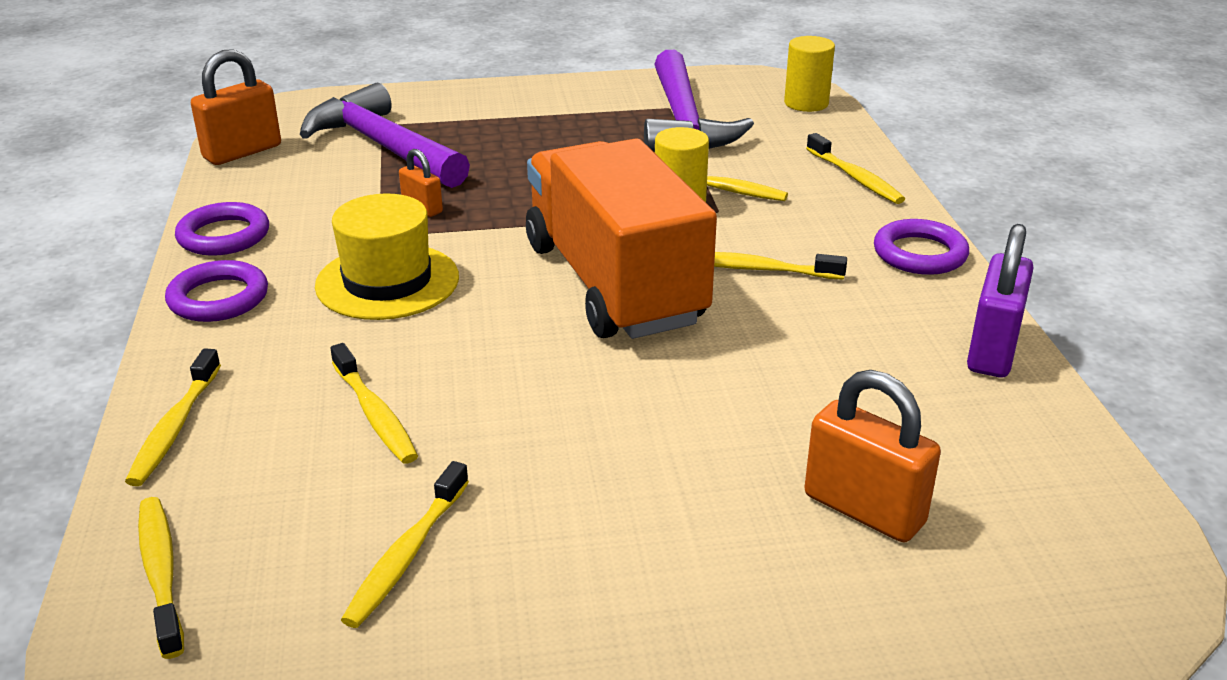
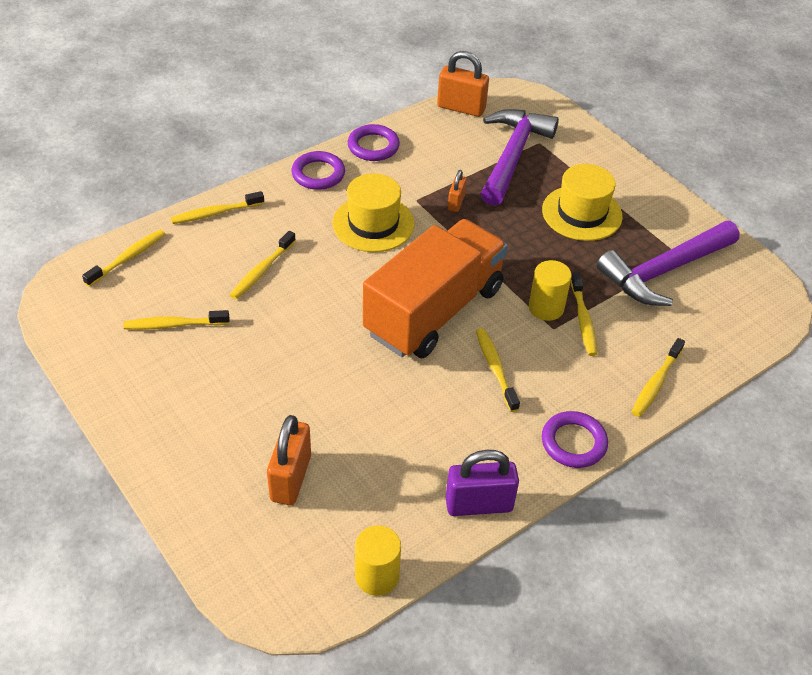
camera: 60 degrees right, 15 degrees up
(539, 137) = (582, 213): none -> yellow hat
(806, 103) = (754, 324): yellow cylinder -> yellow cylinder (377, 576)

